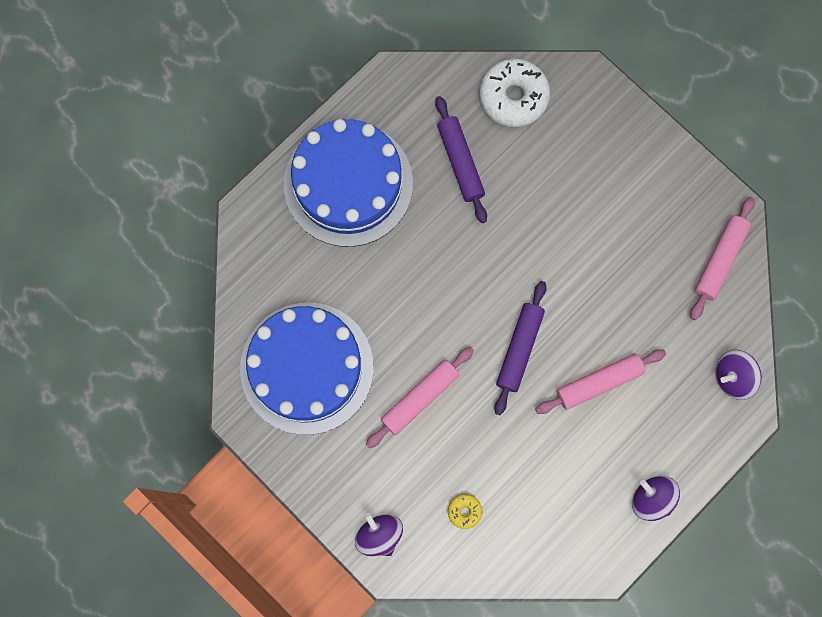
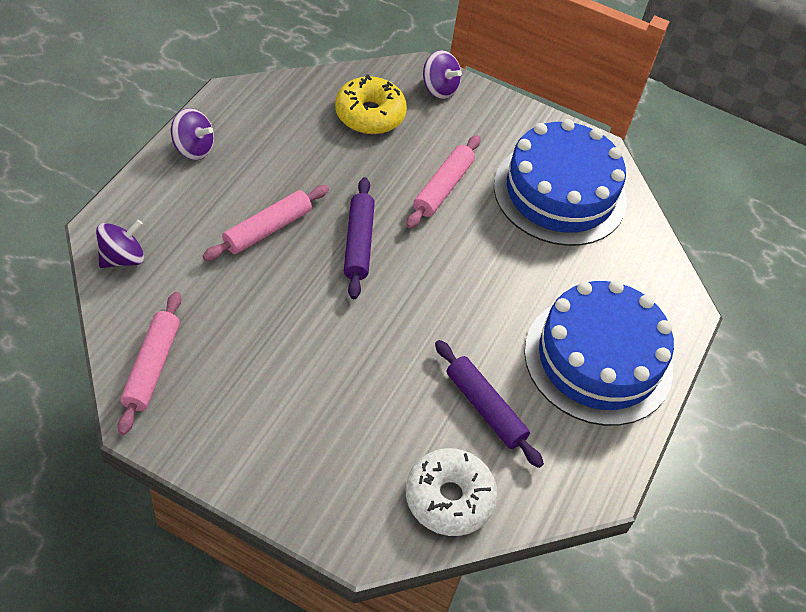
camera: 155 degrees right, 25 degrees down
(464, 511) = (369, 114): yellow donut -> yellow donut, size x2.16

